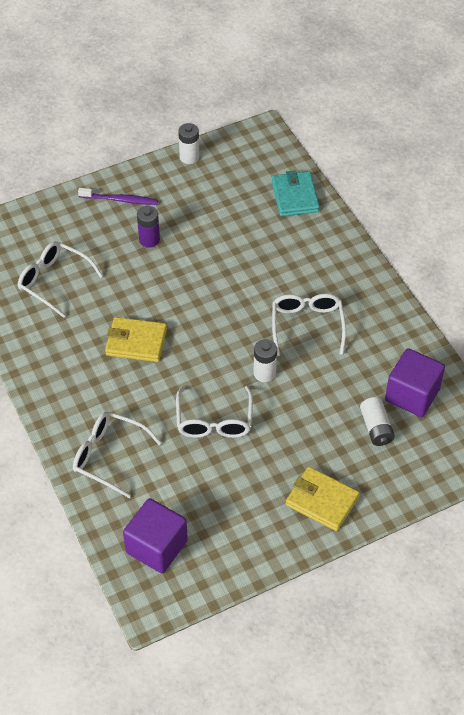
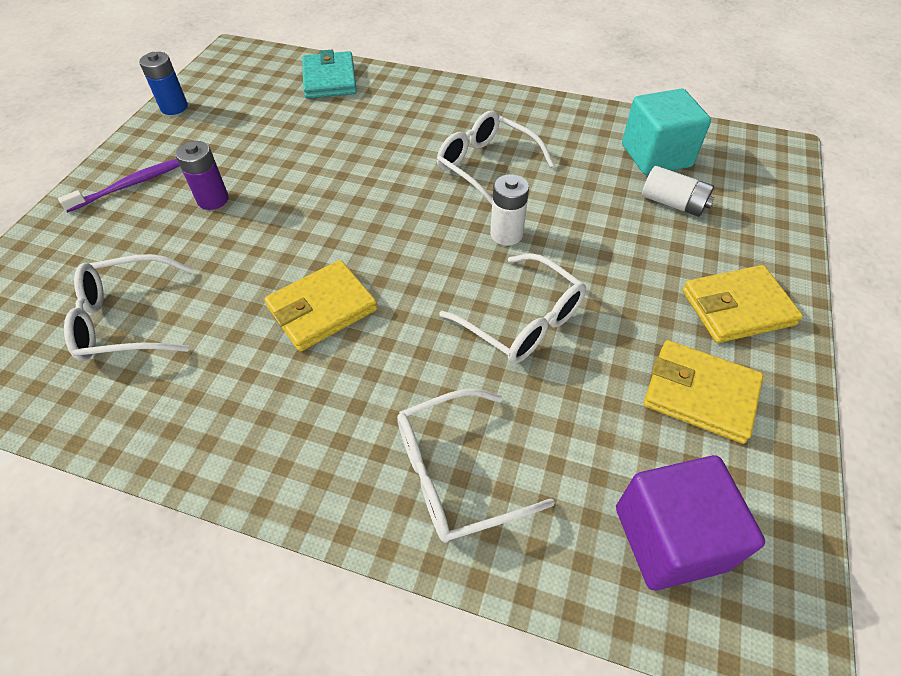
camera: 45 degrees left, 0 degrees up
(189, 157) = (174, 107): white battery -> blue battery
(245, 516) = (700, 394): none -> yellow wallet
(295, 196) = (330, 79): turquoise wallet -> turquoise wallet turned 45 degrees clockwise
(412, 395) = (656, 156): purple cube -> turquoise cube

